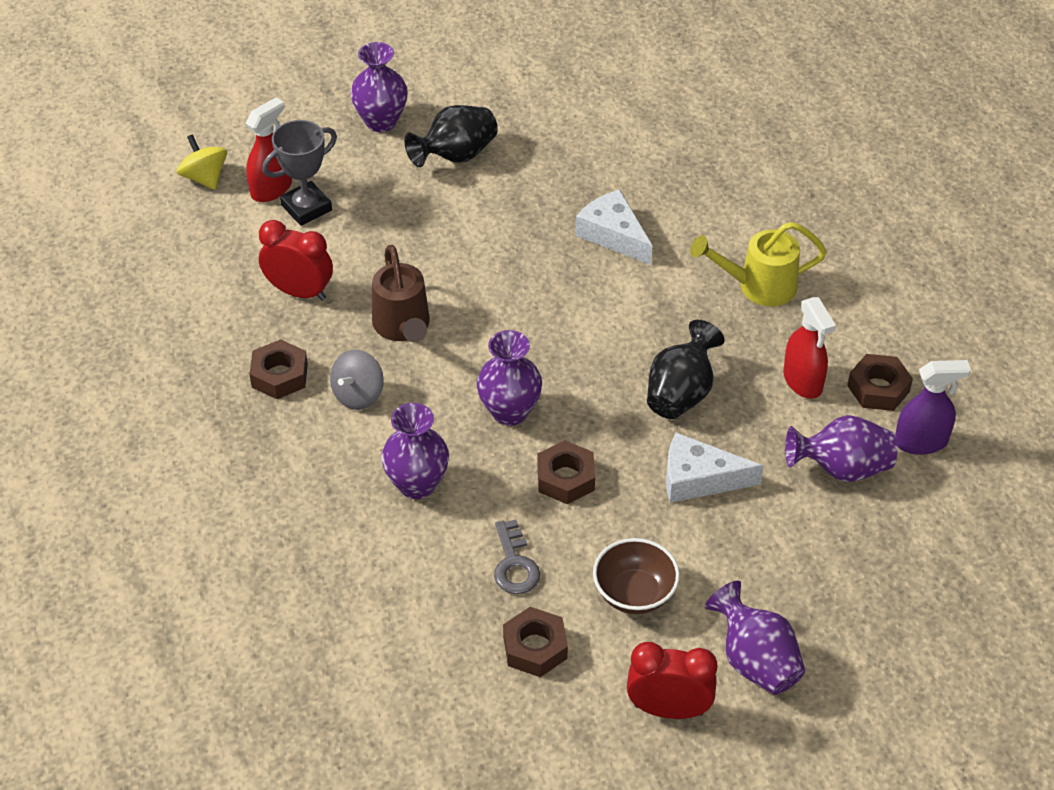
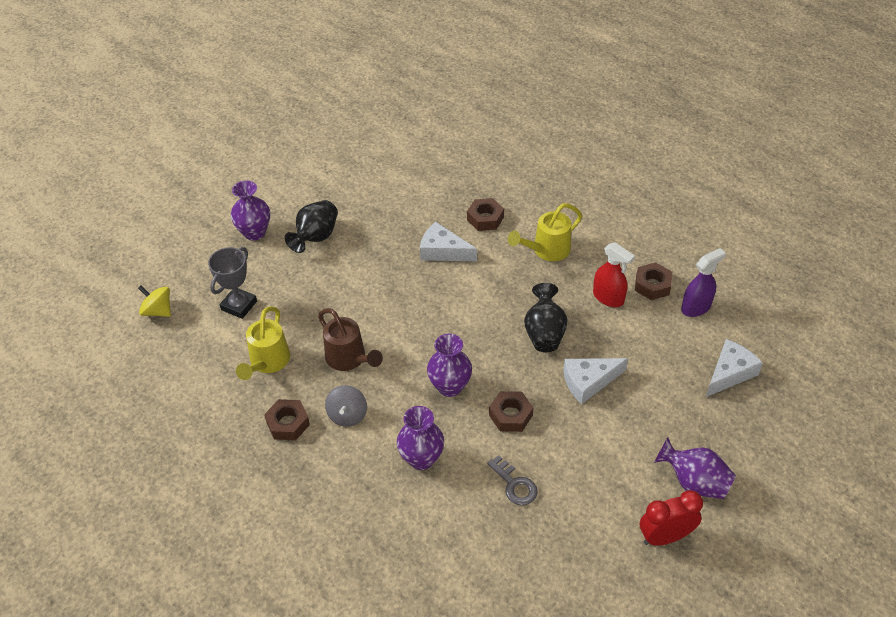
camera: 25 degrees left, 0 degrees up
(271, 189) = (208, 301): red spray bottle -> none
(299, 292) = (267, 362): red clock -> yellow watering can
(535, 648) = (561, 534): brown nut -> brown nut (485, 218)
(634, 594) = (598, 471): brown bowl -> none
(841, 468) = (664, 341): purple vase -> none
(907, 546) = (729, 373): none -> white cheese

